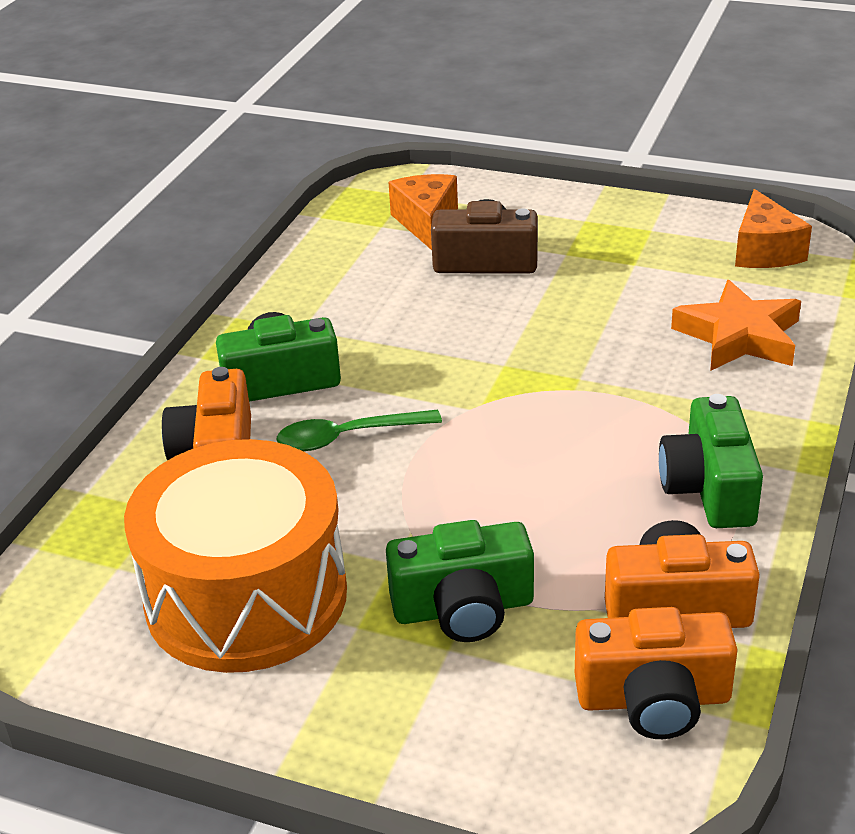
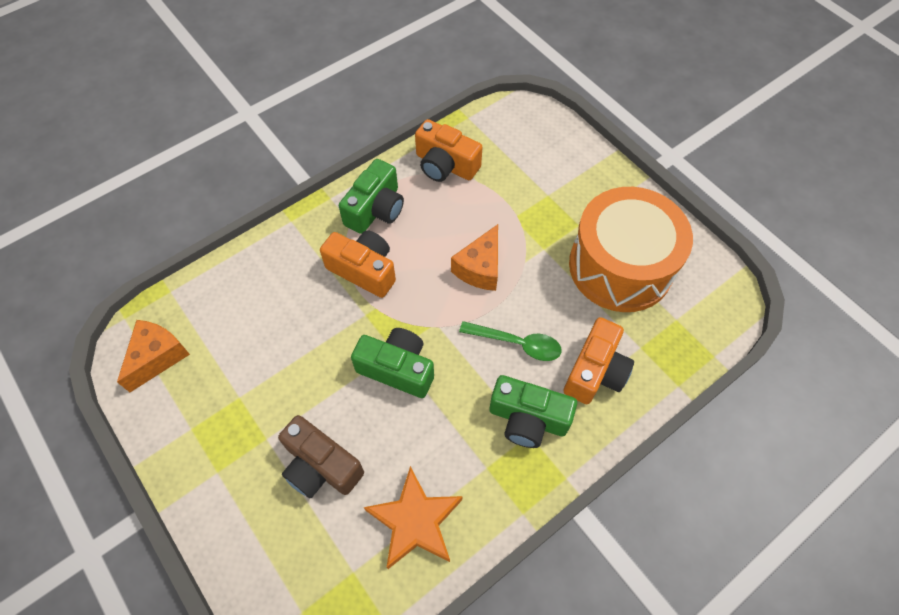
camera: 150 degrees left, 25 degrees up
(426, 222) = (319, 551): orange cheese -> orange cheese (480, 268)
(463, 608) = (529, 209): green camera -> green camera (397, 368)
(653, 699) = (488, 136): orange camera -> orange camera (364, 270)
(739, 336) = (256, 294): orange star -> orange star (415, 521)

